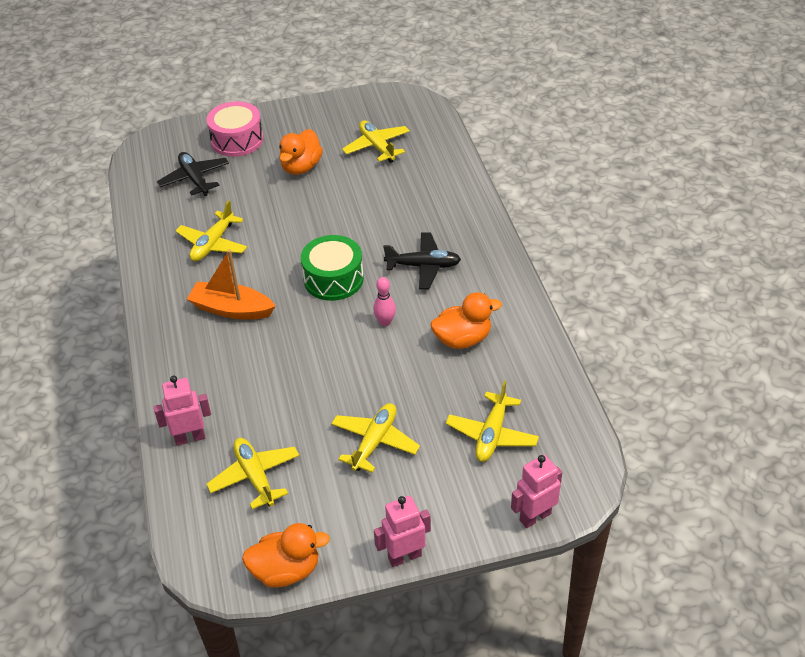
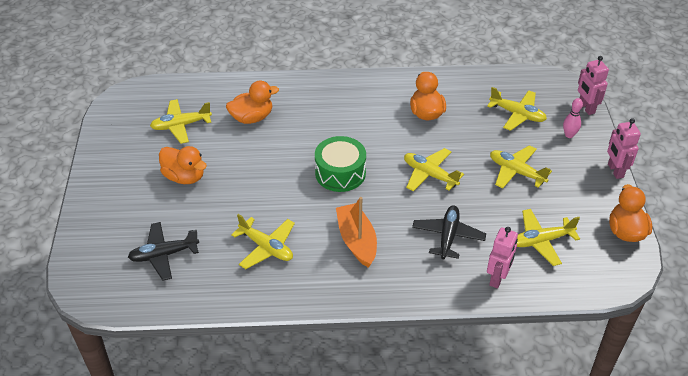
camera: 80 degrees left, 0 degrees up
(190, 437) = (497, 278): pink robot -> pink robot turned 150 degrees counterclockwise
(232, 309) = (357, 241): orange boat -> orange boat turned 135 degrees clockwise
(237, 140) = (118, 218): pink drum -> none
(349, 357) = (430, 175): none -> yellow plane
(385, 322) = (398, 150): pink bowling pin -> pink bowling pin (569, 135)
(405, 193) = (252, 118): none -> orange duck
(423, 266) = (343, 121): black plane -> black plane (448, 236)

